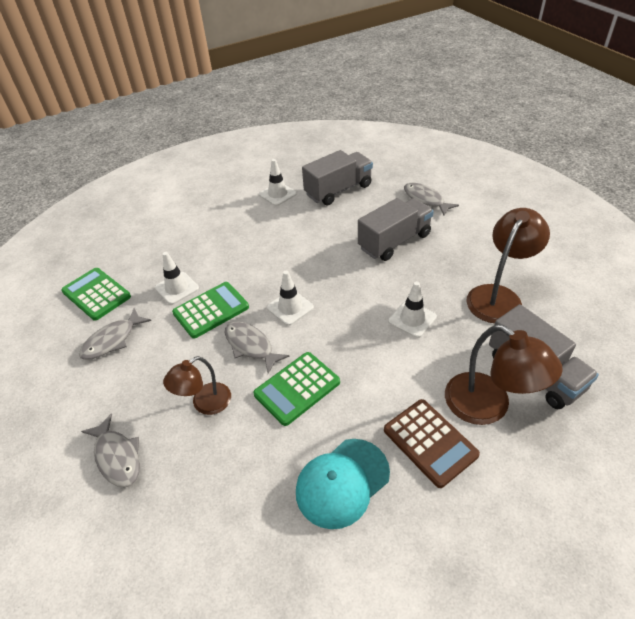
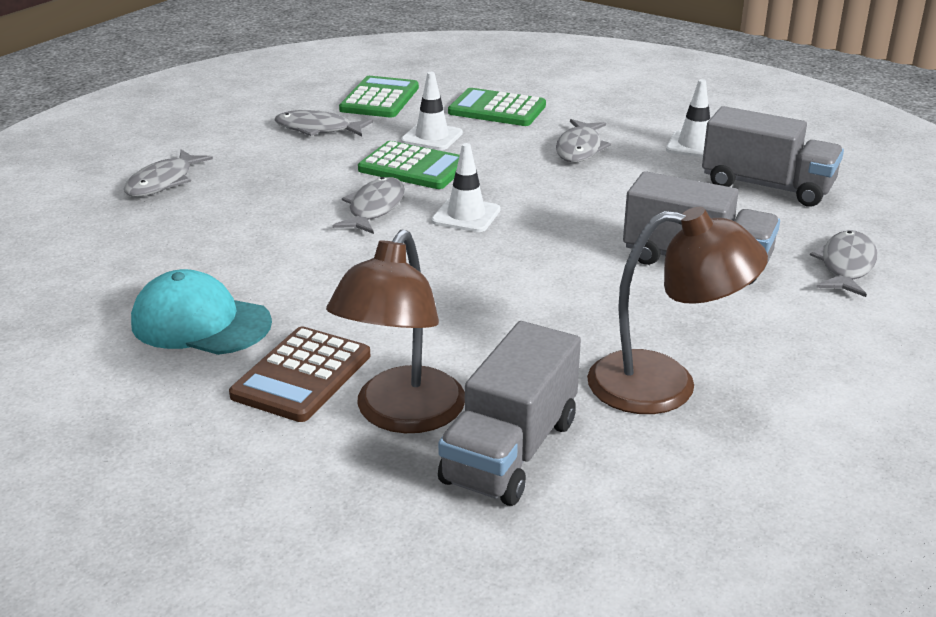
camera: 60 degrees right, 15 degrees down
(205, 404) = (263, 206): brown lamp -> none
(246, 234) = (579, 149): none -> grey fish
(297, 388) = (327, 256): green calculator -> green calculator (497, 109)
(412, 319) = (531, 313): white traffic cone -> none

